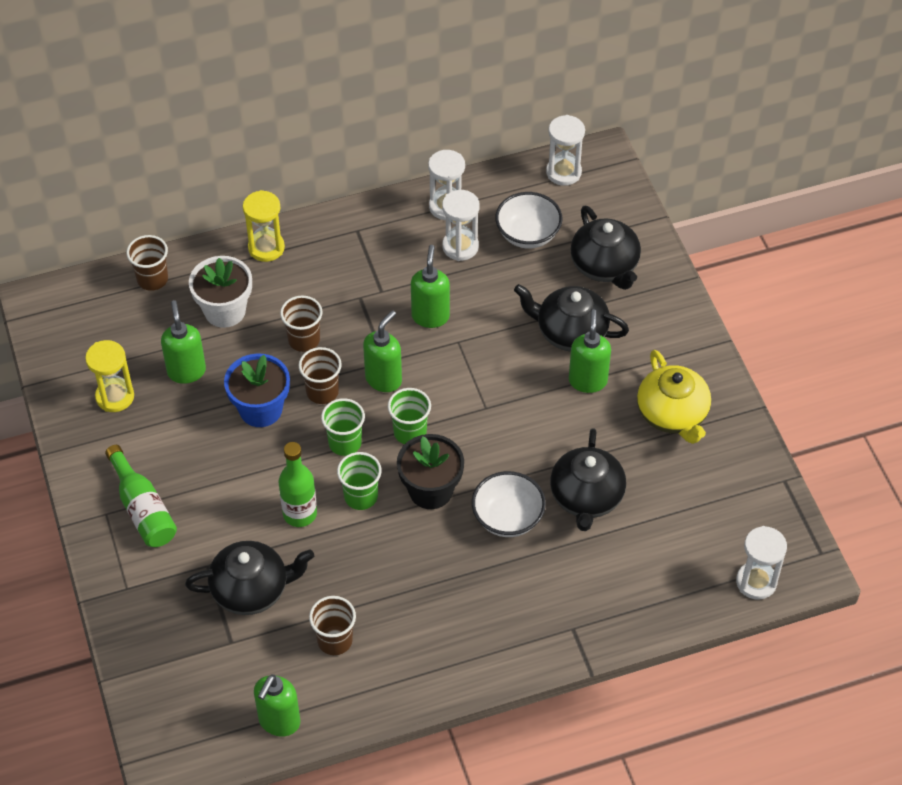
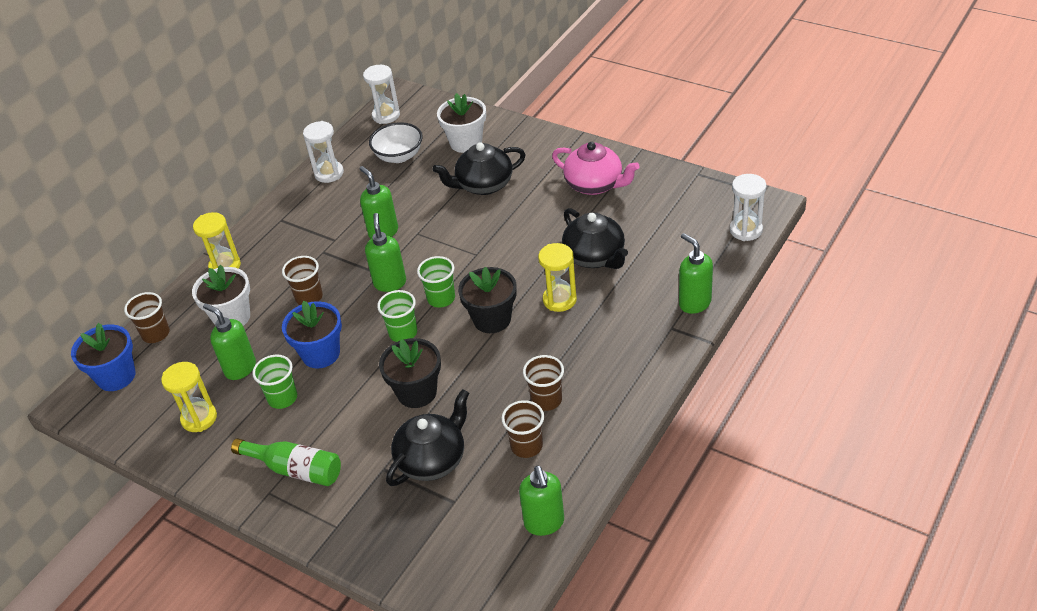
camera: 35 degrees left, 10 degrees down
(88, 300) = (116, 376): none -> blue flower pot
(300, 514) = (417, 392): green bottle -> black flower pot
(322, 392) = (354, 316): brown cup -> brown cup (546, 400)
(361, 496) = (448, 354): green cup -> green cup (282, 398)
(460, 247) = (362, 187): white hourglass -> none
(507, 518) = (559, 300): white bowl -> yellow hourglass
(588, 380) = (523, 201): green soap dispenser -> green soap dispenser (694, 303)
(605, 266) = (466, 142): black teapot -> white flower pot
(672, 414) = (595, 185): yellow teapot -> pink teapot

